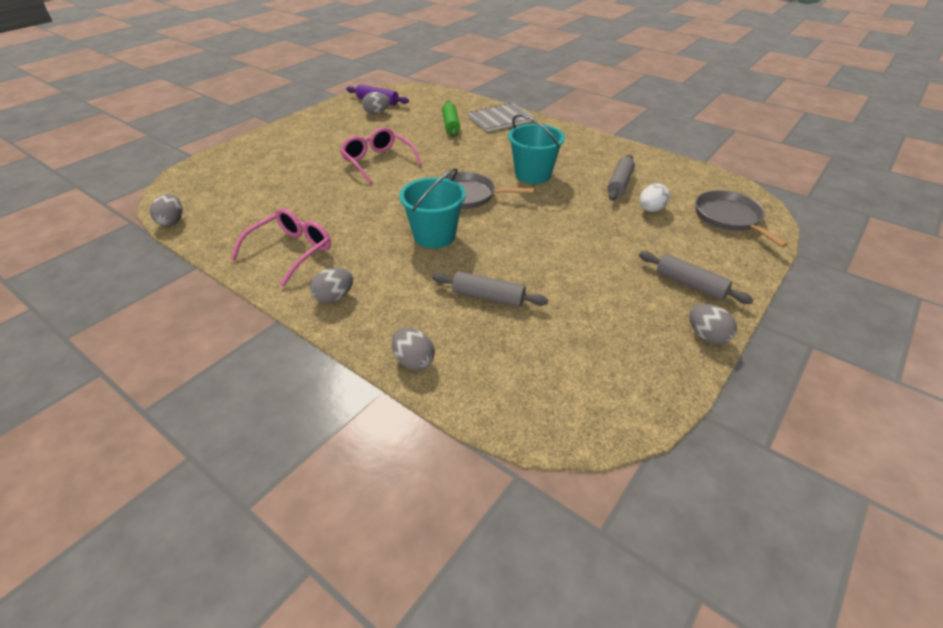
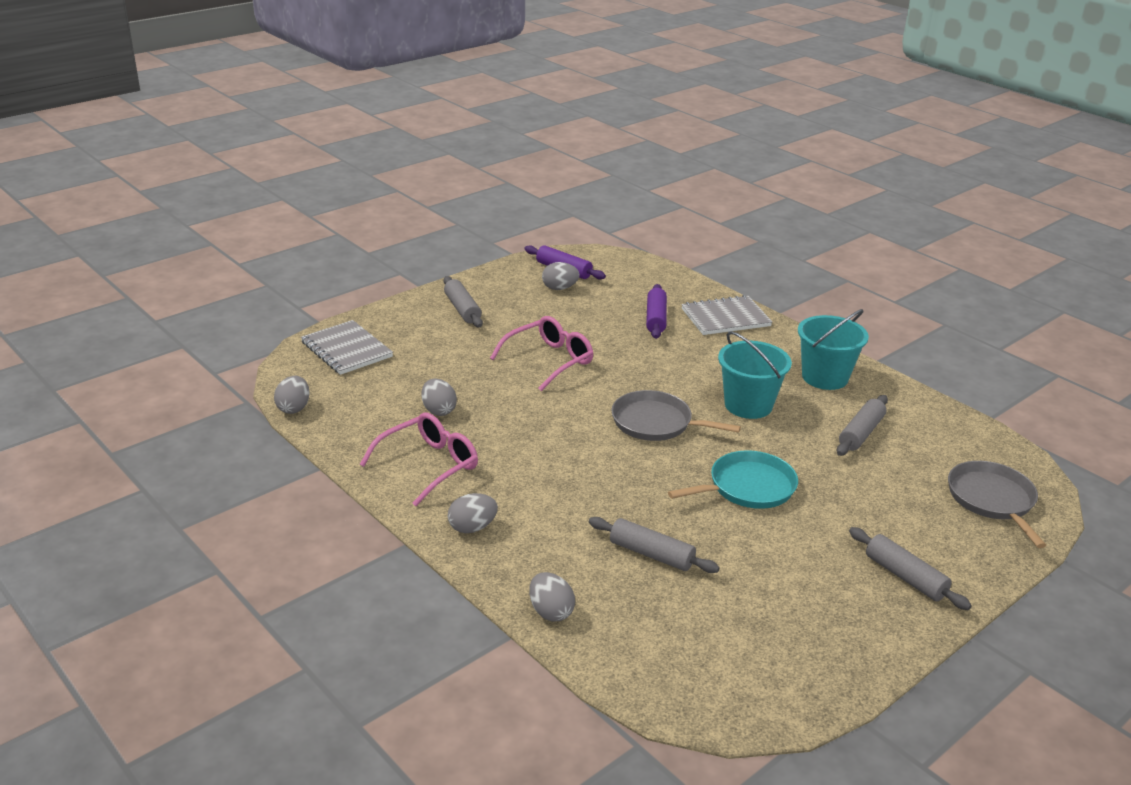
camera: 10 degrees right, 10 degrees down
(215, 172) = (346, 349): none -> grey notebook
(305, 134) = (462, 309): none -> grey rolling pin
(377, 161) = (549, 360): pink glasses -> pink glasses turned 75 degrees clockwise
(434, 236) = (603, 470): turquoise bucket -> turquoise bucket (825, 377)
(451, 125) = (656, 318): green rolling pin -> purple rolling pin
(549, 233) = (747, 487): none -> turquoise pan
(651, 210) = (890, 474): white egg -> none
(707, 336) = (901, 639): grey egg -> grey egg (438, 410)

